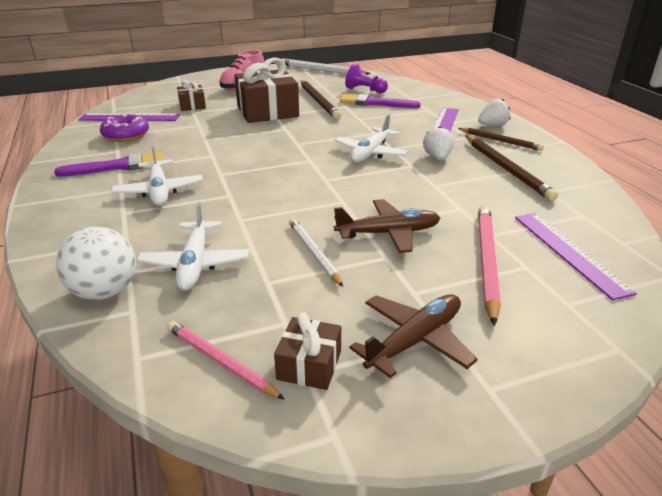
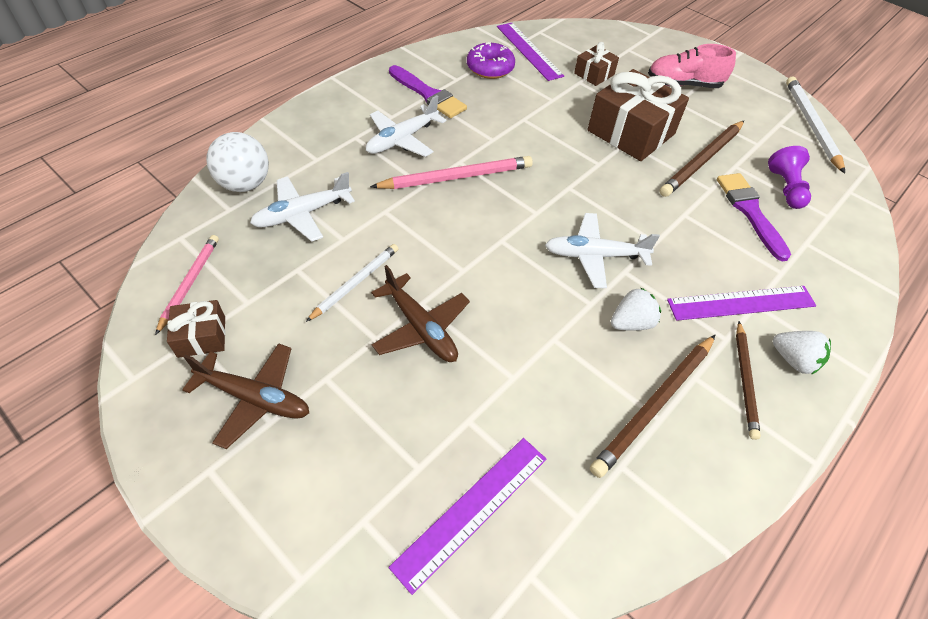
camera: 60 degrees right, 20 degrees up
(486, 262) = (409, 427): pink pencil -> pink pencil (456, 177)

